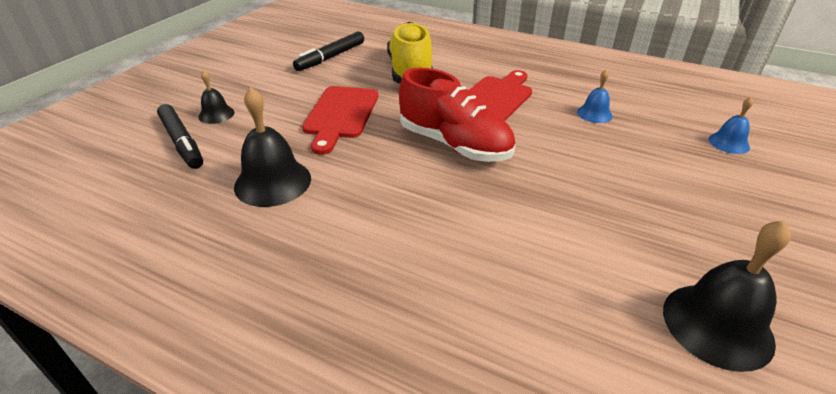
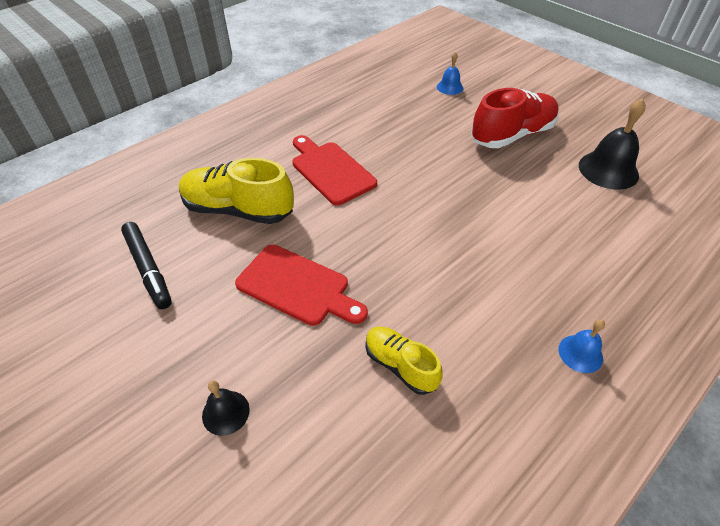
camera: 70 degrees left, 10 degrees up
(182, 142) = (277, 456): black marker -> none
(273, 182) = (400, 365): black bell -> yellow shoe
(454, 144) = (392, 218): red shoe -> red shoe (512, 135)
(594, 114) = (385, 126): blue bell -> blue bell (580, 353)

